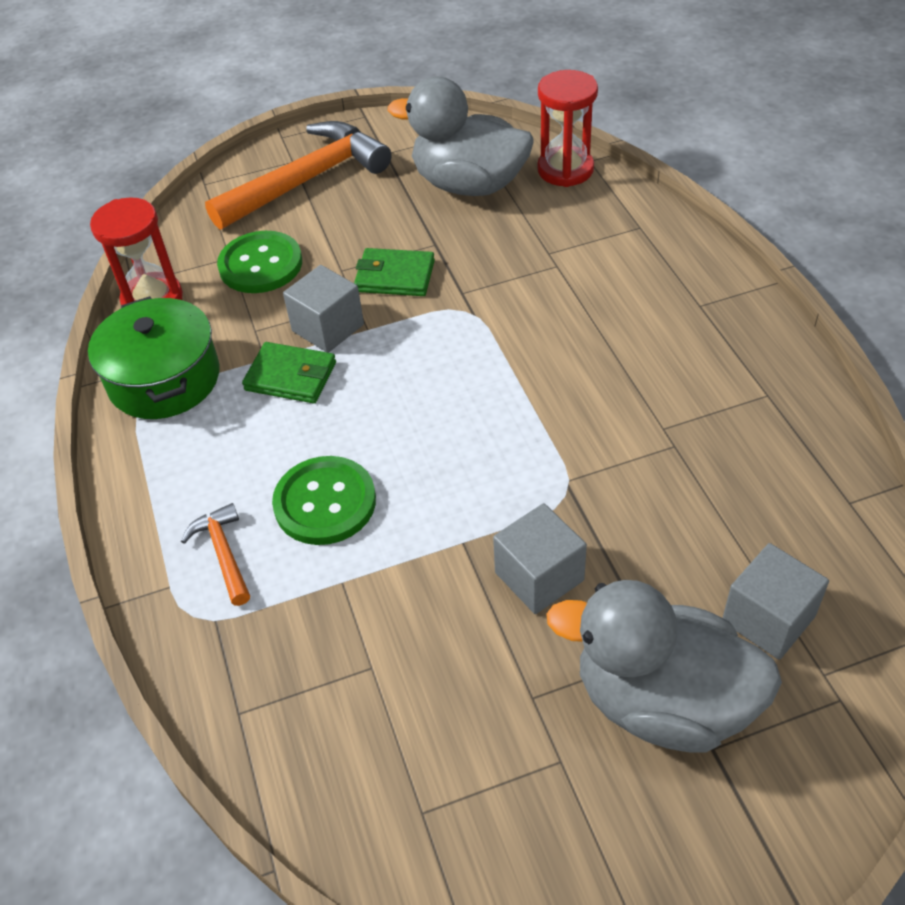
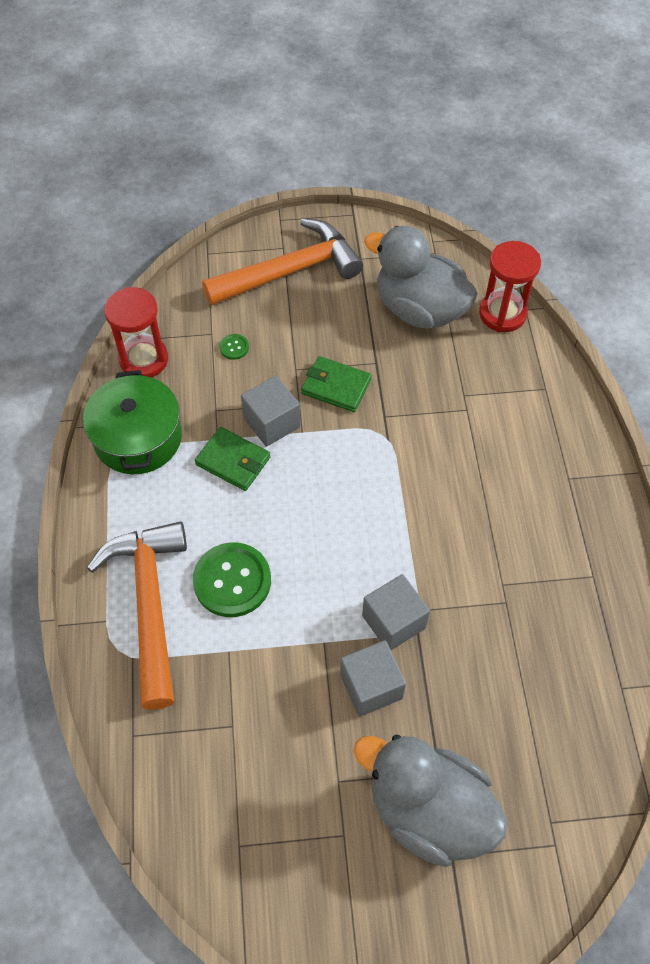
camera: 10 degrees right, 10 degrees up
(223, 553) = (150, 604): orange hammer -> orange hammer, size x2.20
(260, 265) = (234, 347): green button -> green button, size x0.43
(768, 619) = (526, 767): grey cube -> grey cube (393, 622)

